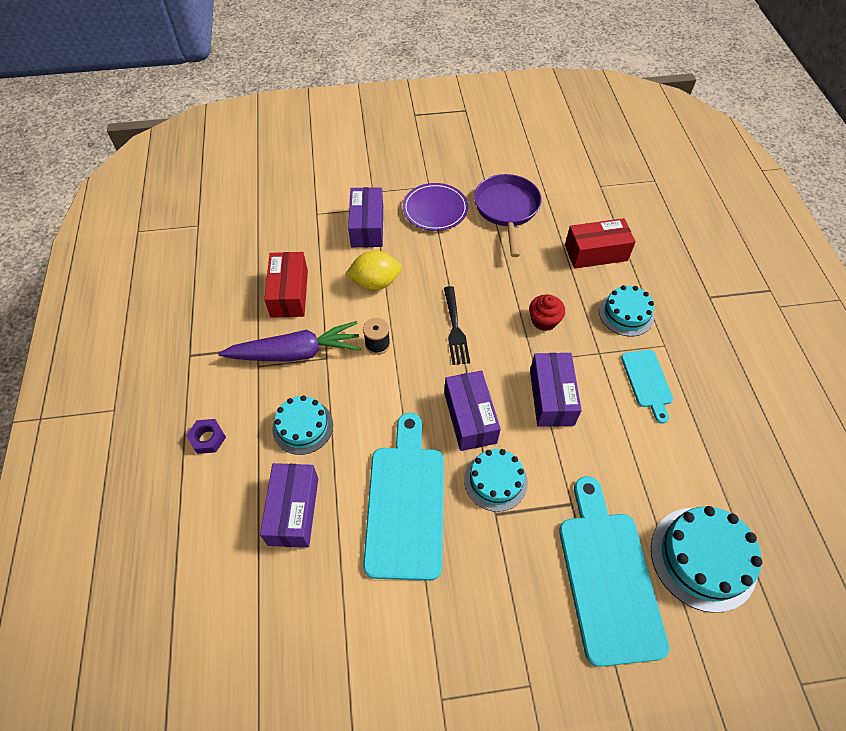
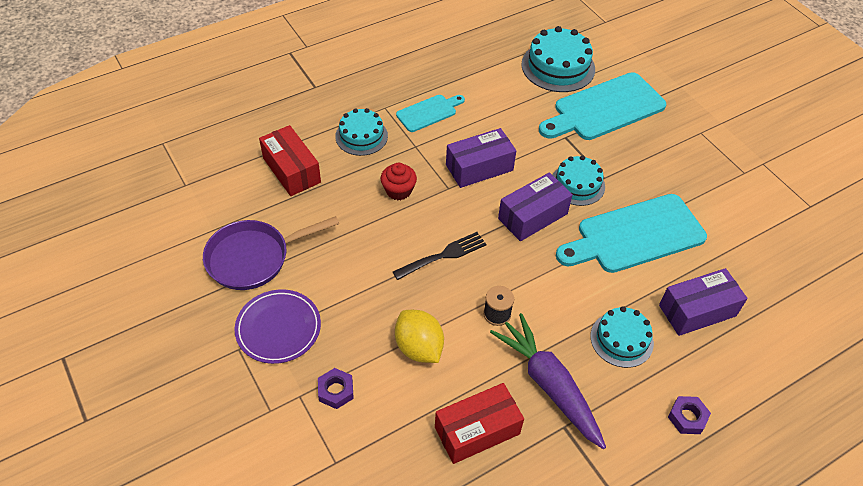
camera: 115 degrees left, 5 degrees down
(367, 227) = (336, 391): purple box -> purple nut

